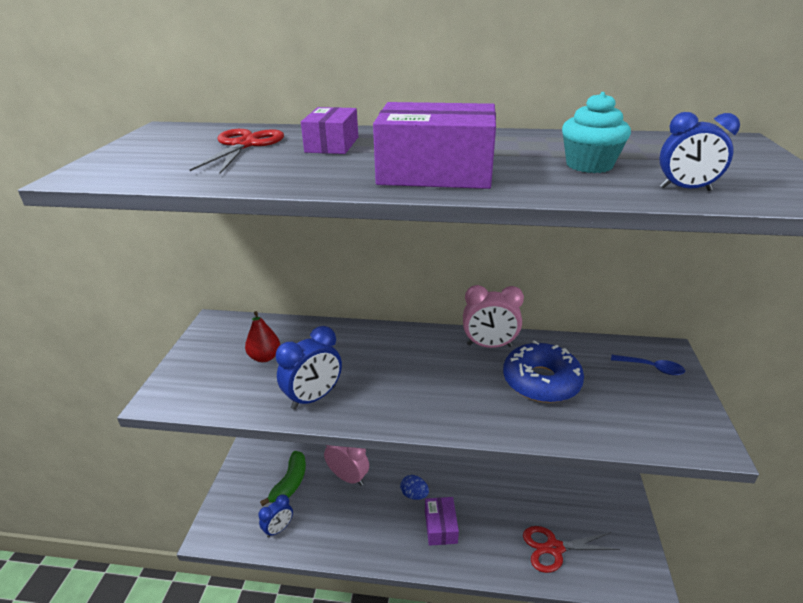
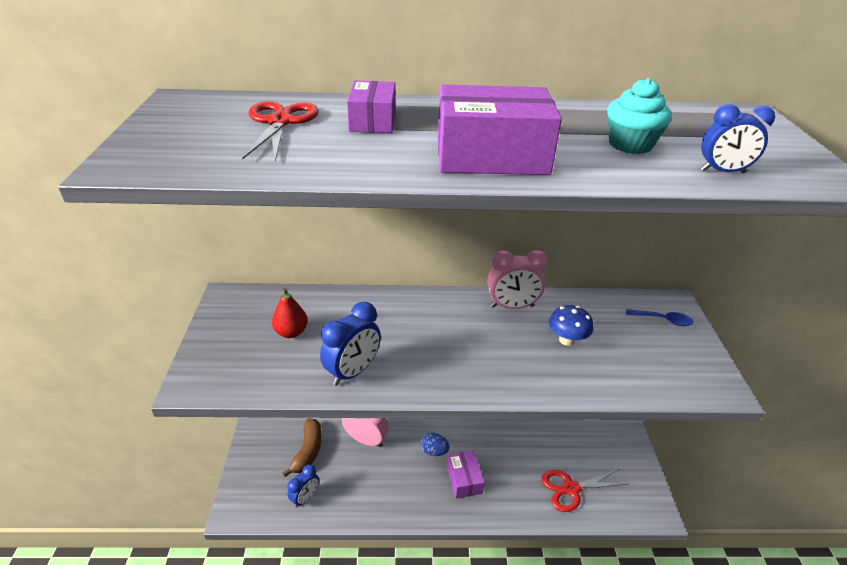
camera: 10 degrees left, 5 degrees up
(290, 483) = (308, 451): green banana -> brown banana
(541, 381) = (567, 340): blue donut -> blue mushroom

